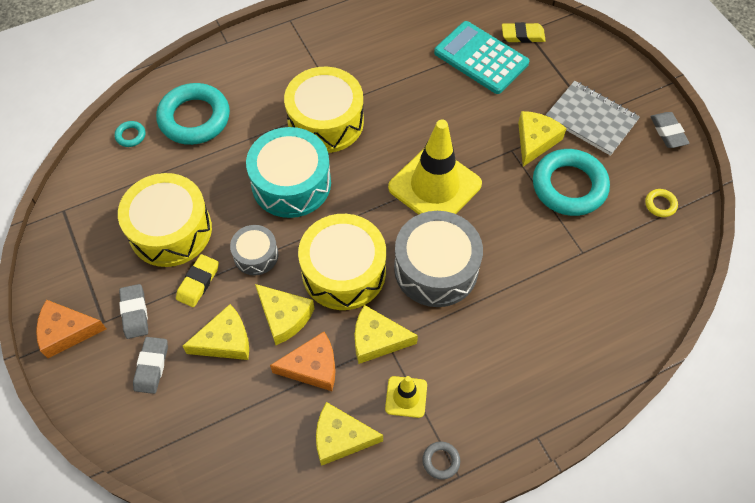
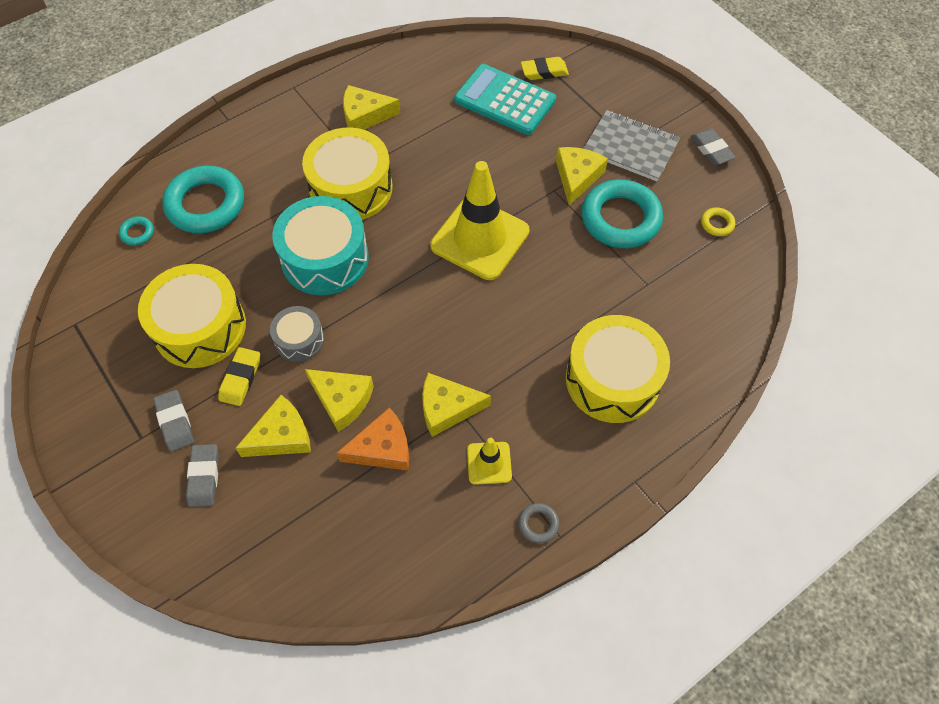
camera: 10 degrees left, 0 degrees up
(66, 331) = (100, 455): orange cheese -> none
(341, 438) = (426, 518): yellow cheese -> yellow cheese (365, 115)
(343, 271) = (398, 342): yellow drum -> yellow drum (612, 379)
(436, 268) = (496, 324): grey drum -> none

